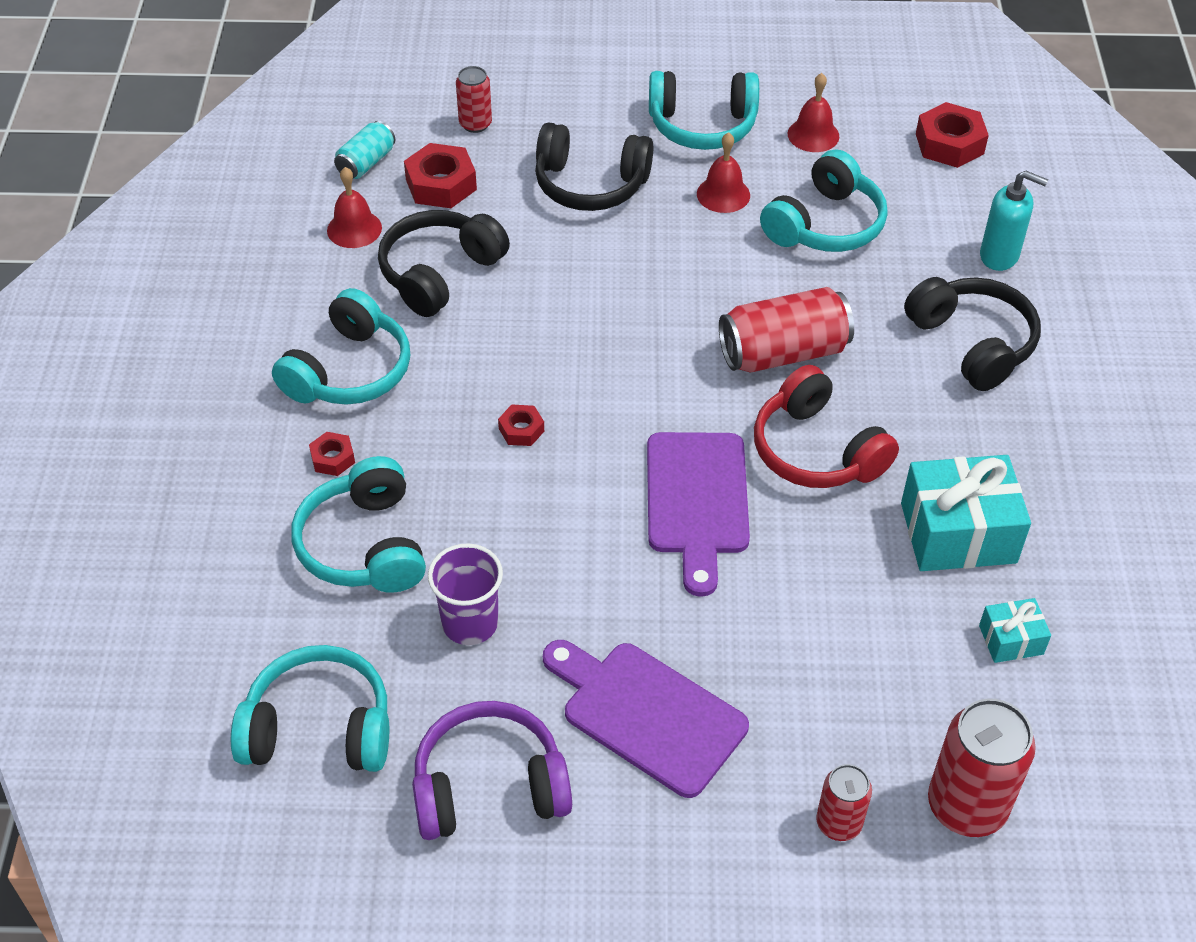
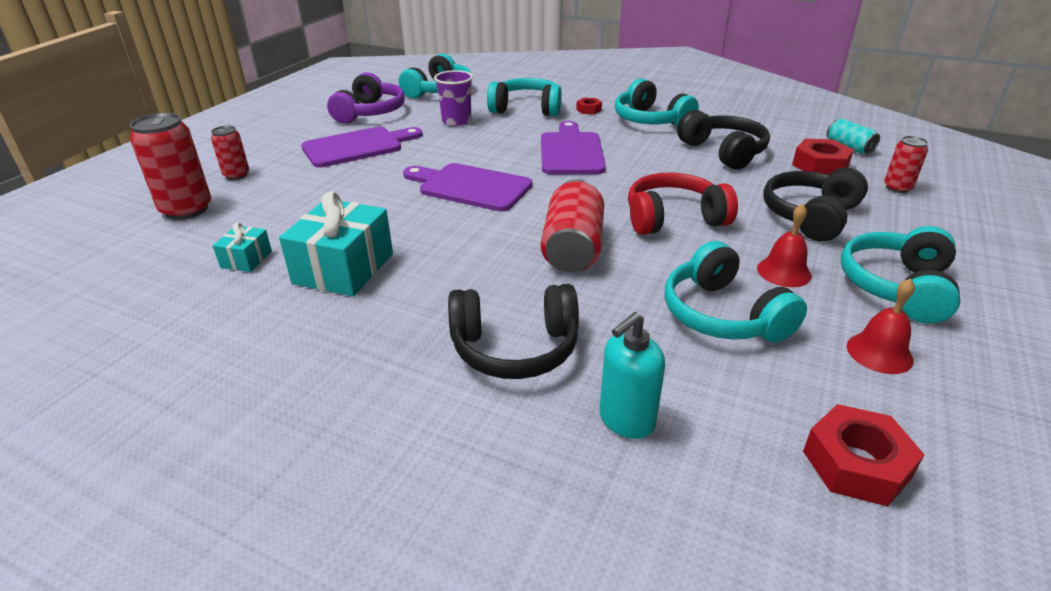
camera: 115 degrees right, 15 degrees down
(354, 229) = (777, 136): red bell -> none
(521, 430) = (571, 152): red nut -> purple cutting board
(816, 450) = (469, 235): red headphones -> red headphones (673, 218)

